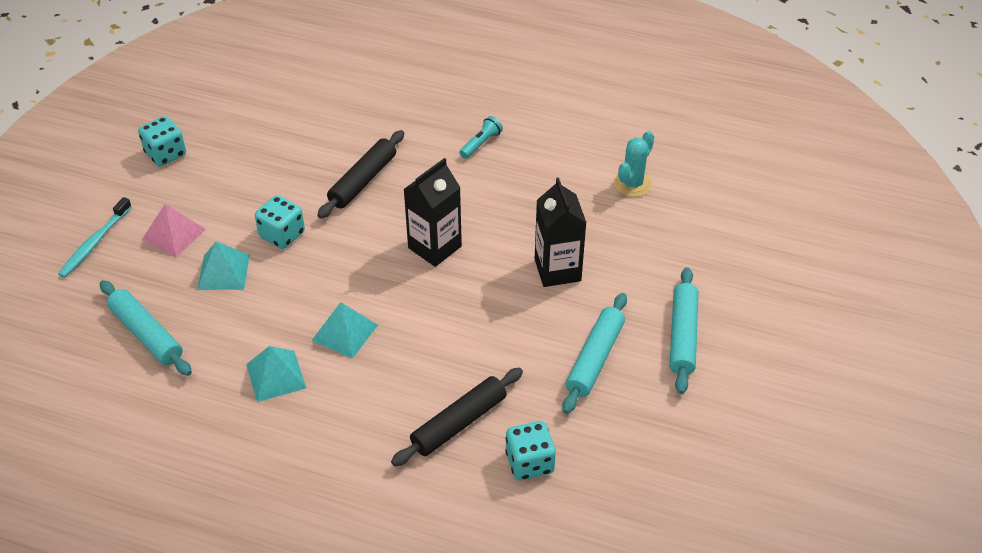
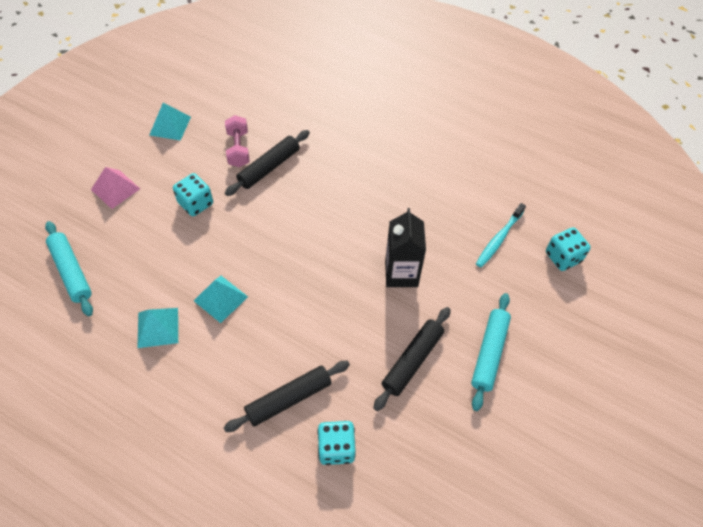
camera: 10 degrees right, 10 degrees up
(95, 243) = (56, 186): turquoise toothbrush -> turquoise toothbrush (499, 239)
(166, 154) = (128, 120): turquoise dice -> turquoise dice (563, 257)
(223, 272) = (143, 228): turquoise pyramid -> turquoise pyramid (170, 126)
(318, 166) = (238, 149): none -> pink dumbbell
(434, 247) = (309, 235): black carton -> none
(481, 144) = (368, 150): turquoise flashlight -> none
(595, 358) = (412, 361): turquoise rolling pin -> black rolling pin
(632, 184) = (479, 206): turquoise cactus -> none

